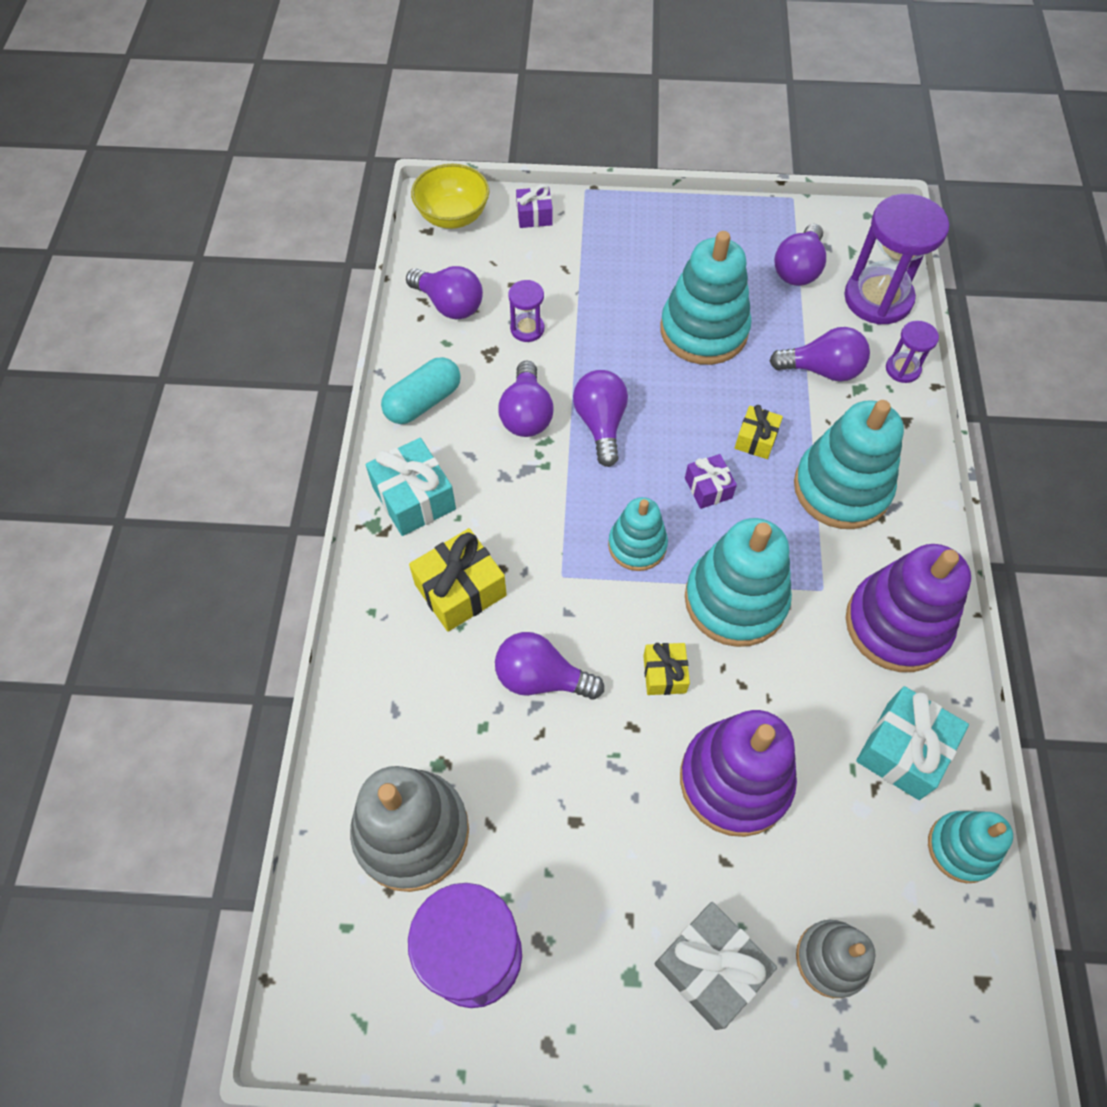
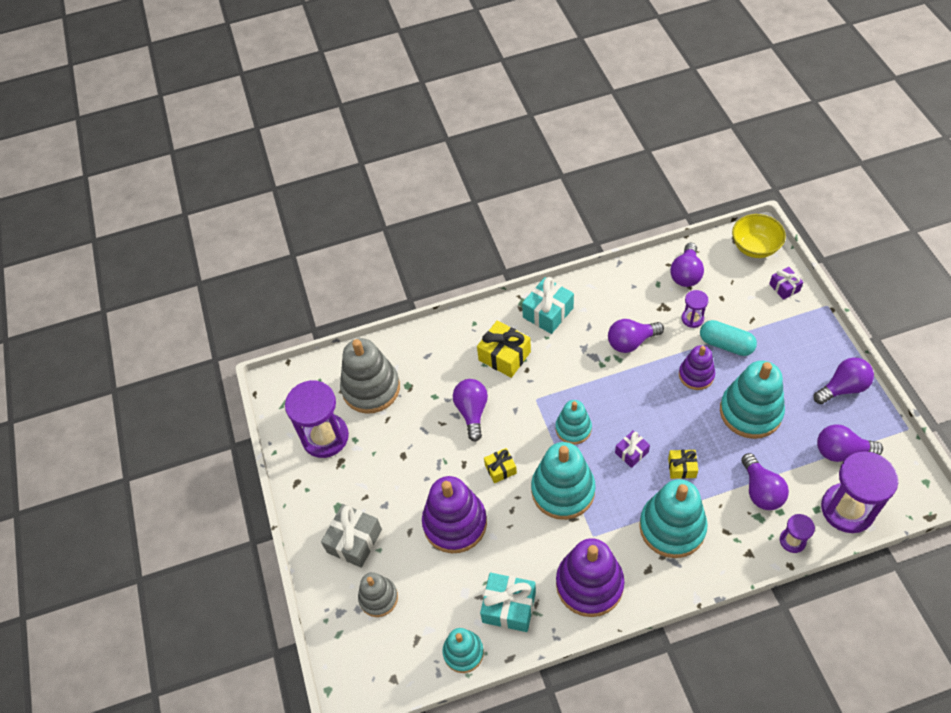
camera: 75 degrees right, 5 degrees down
(423, 402) = (611, 290): turquoise capsule -> turquoise capsule (726, 344)
(601, 424) = (645, 381): purple light bulb -> purple light bulb (843, 388)
(620, 363) = (696, 375): none -> purple stacking toy

